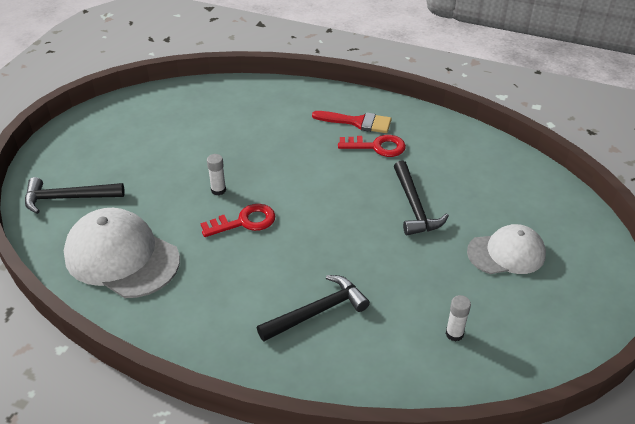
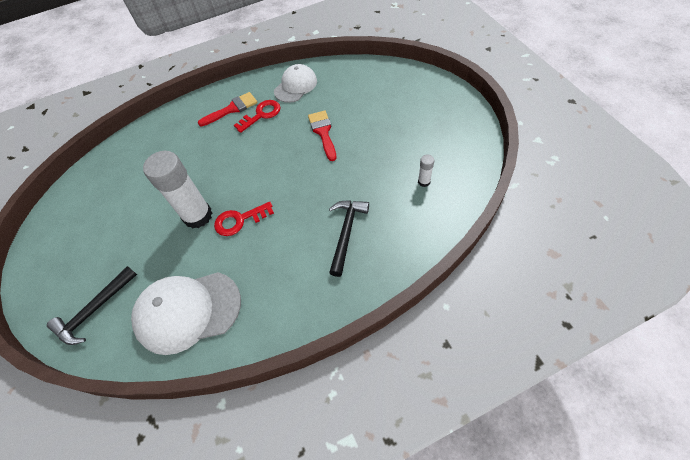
camera: 40 degrees left, 15 degrees up
(218, 190) = (198, 216): white glue stick -> white glue stick, size x2.35
(244, 222) = (239, 220): red key -> red key turned 135 degrees counterclockwise
(414, 206) = (323, 132): black hammer -> red brush
(506, 253) = (396, 120): white cap -> white cap (295, 86)

